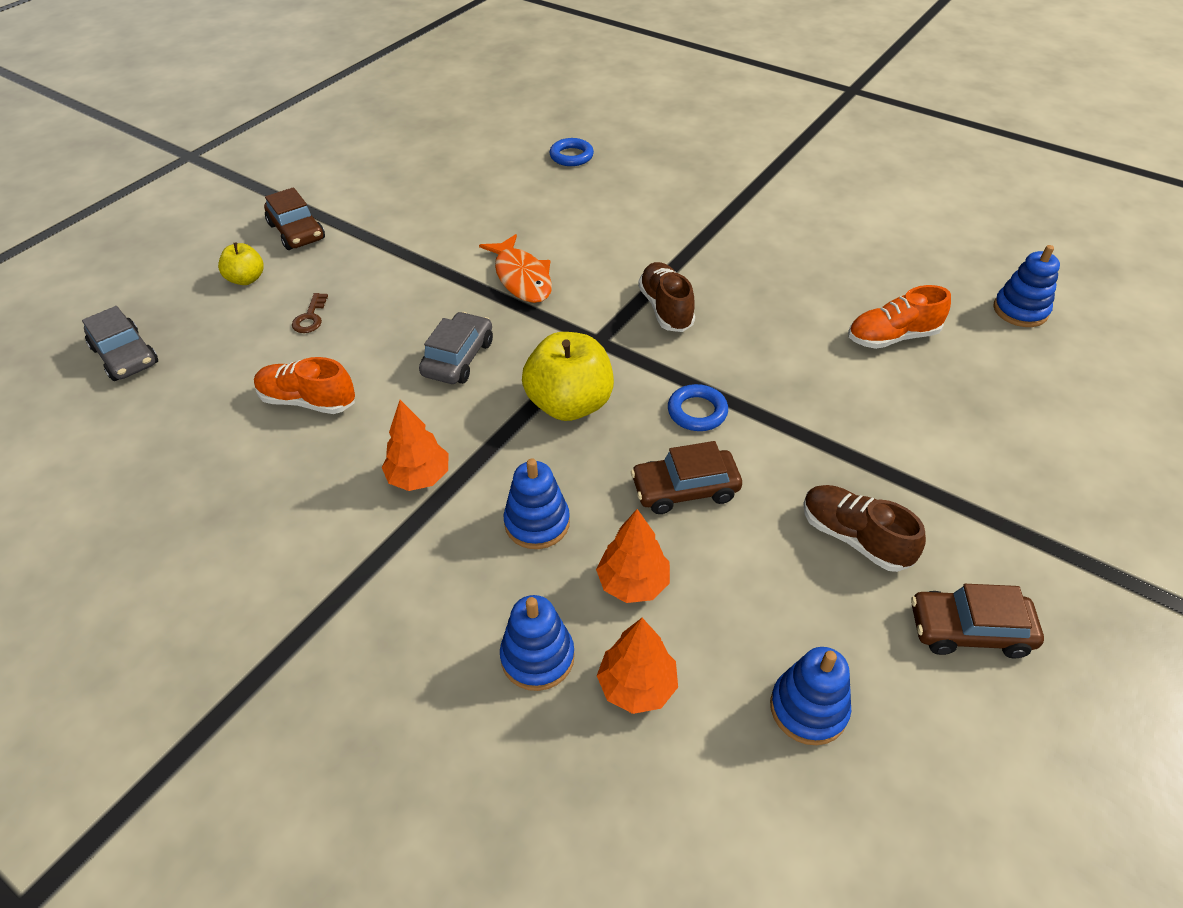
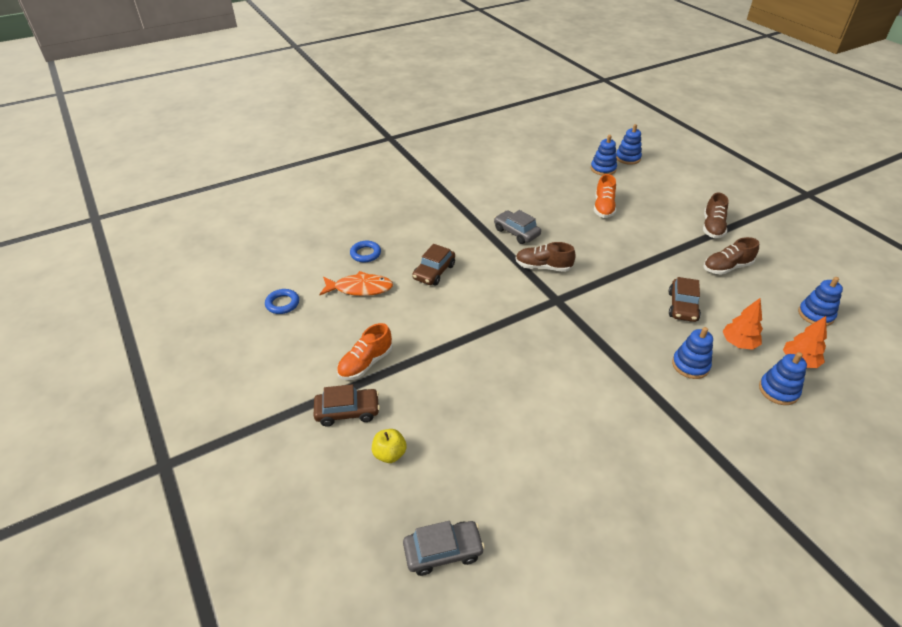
camera: 65 degrees left, 5 degrees down
(308, 401) = (550, 443): orange shoe -> orange shoe (365, 363)
(310, 317) = (461, 424): brown key -> none
(419, 477) = (641, 404): orange tree -> none
(458, 358) = (543, 360): grey car -> grey car (516, 232)
(521, 278) = (480, 312): orange fish -> orange fish (360, 288)
(569, 404) = (605, 326): yellow apple -> none
(697, 412) = (629, 284): blue ring -> blue ring (282, 304)
(969, 630) = (782, 258): brown car -> brown car (434, 272)
(977, 497) = (712, 227): none -> brown shoe
(1099, 334) = (628, 158): none -> blue stacking toy

